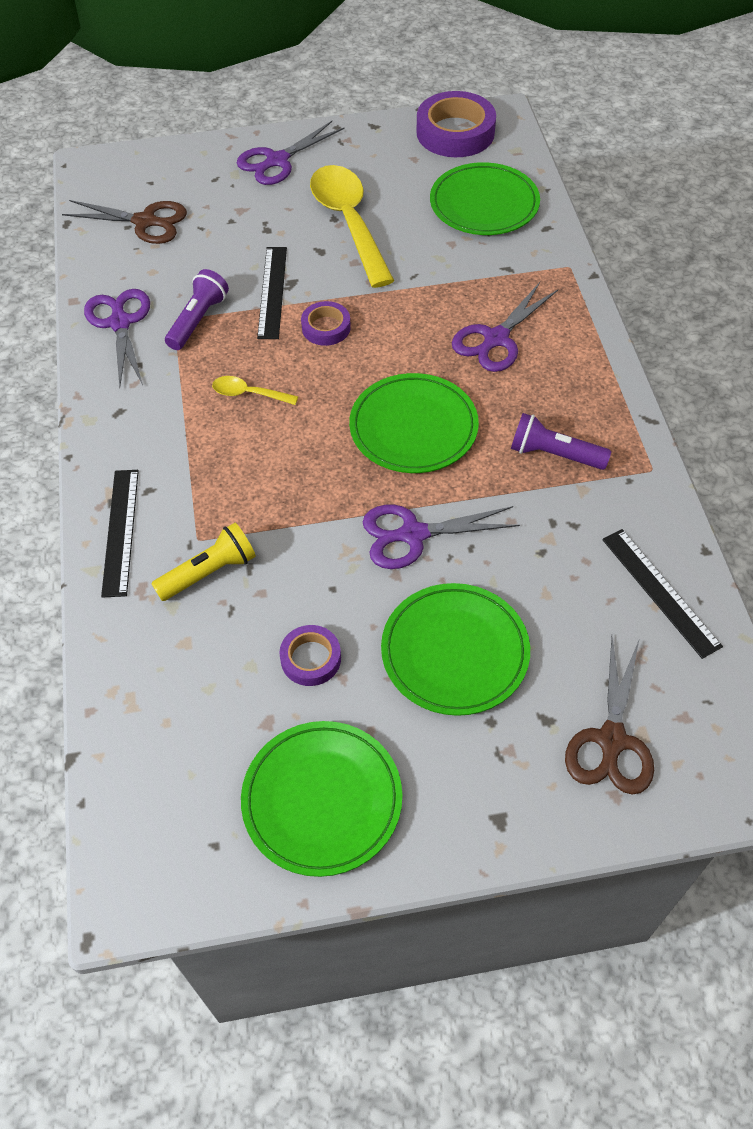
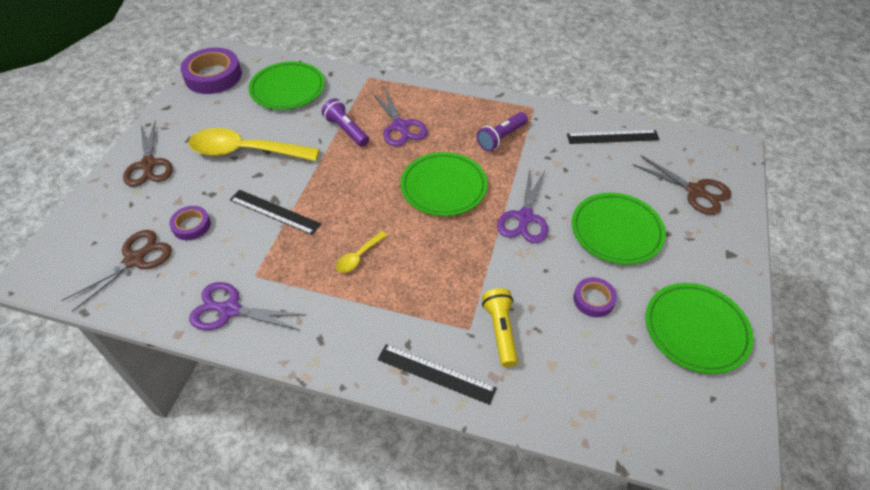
camera: 65 degrees left, 5 degrees down
(198, 320) = (266, 261): purple flashlight -> purple flashlight (346, 130)
(277, 161) = (148, 165): purple scissors -> brown scissors
(326, 327) = (330, 196): purple tape -> purple tape (191, 225)

